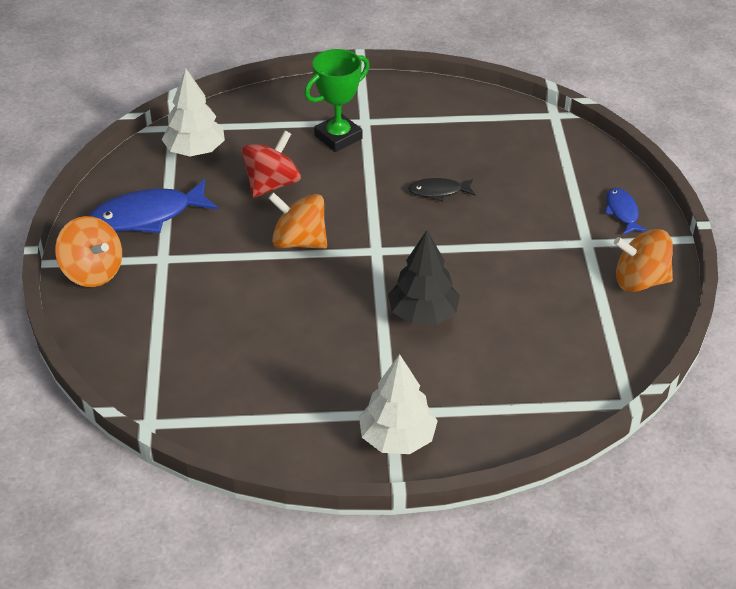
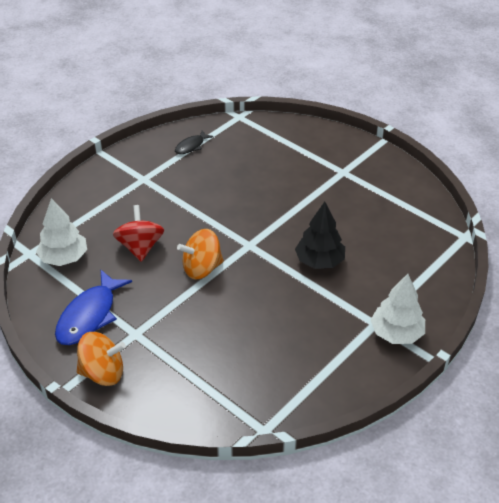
camera: 45 degrees left, 0 degrees up
(338, 137) = (141, 197): green trophy -> none
(438, 192) = (237, 192): black fish -> black fish (191, 146)
(622, 212) = (338, 146): blue fish -> none
(640, 281) = (391, 175): orange spinning top -> none

